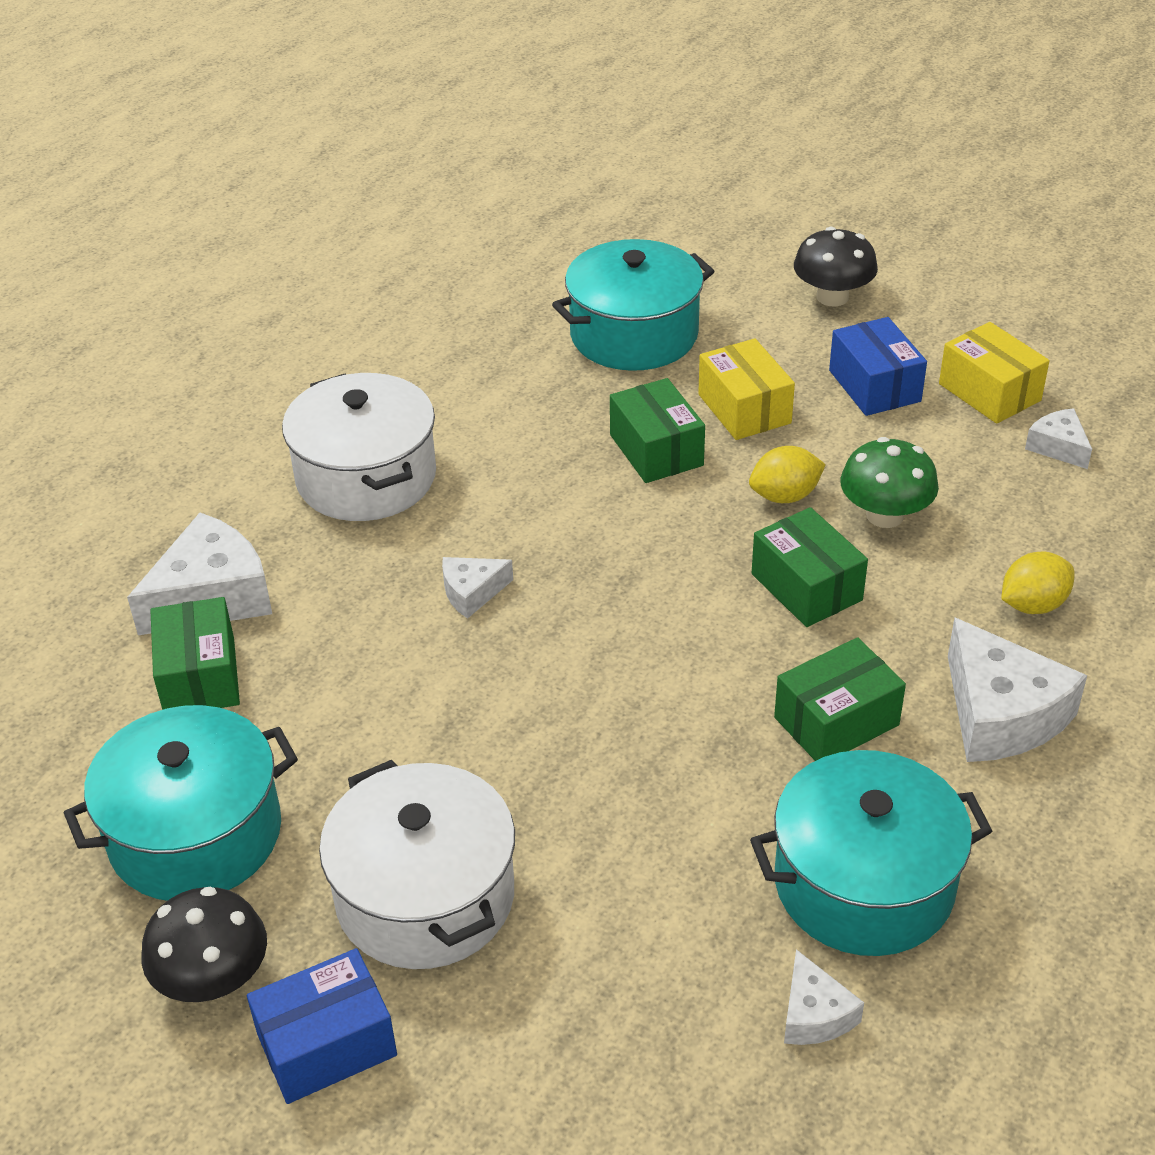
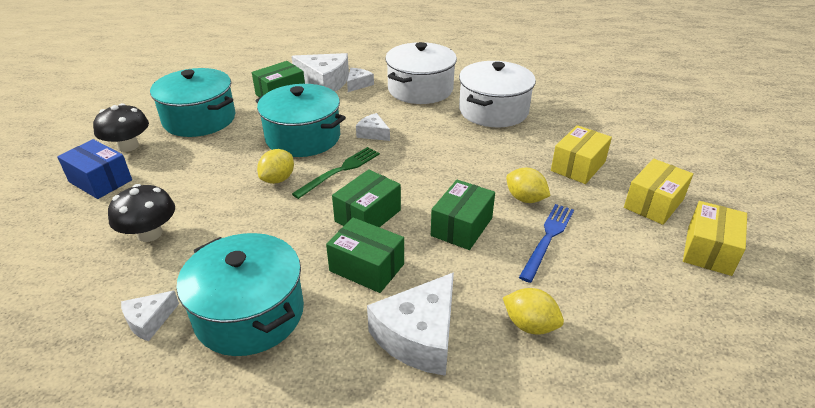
camera: 60 degrees right, 5 degrees down
(425, 896) = (187, 178): white pot -> white pot (493, 111)
(527, 762) = (278, 179): none -> yellow lemon
(561, 673) = (340, 171): none -> green fork
(634, 334) = (592, 119): turquoise pot -> turquoise pot (303, 137)
(656, 450) = (516, 150): green box -> green box (368, 215)
(832, 297) = (709, 167): black mushroom -> black mushroom (150, 233)
(874, 386) = (653, 203): blue box -> yellow box
(885, 515) = (547, 239): green mushroom -> blue fork
(1058, 447) = (695, 297): white cheese -> white cheese (358, 84)

